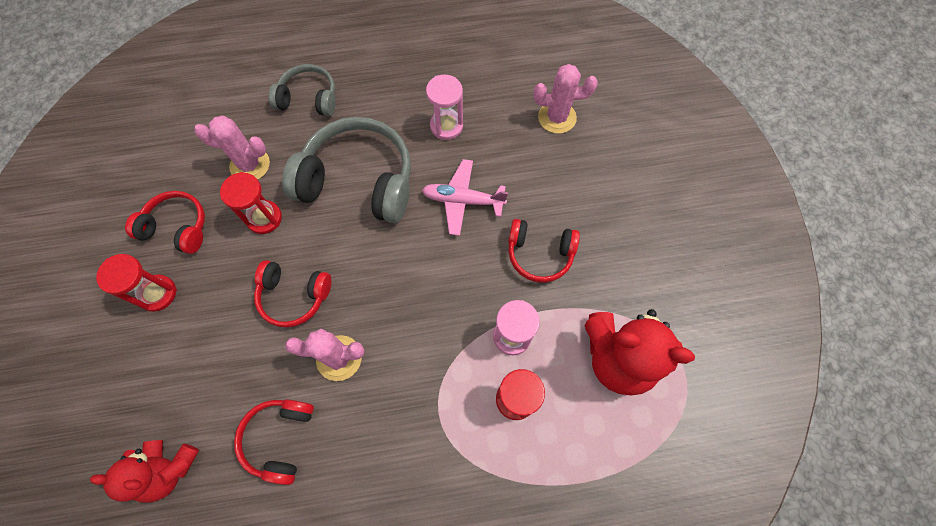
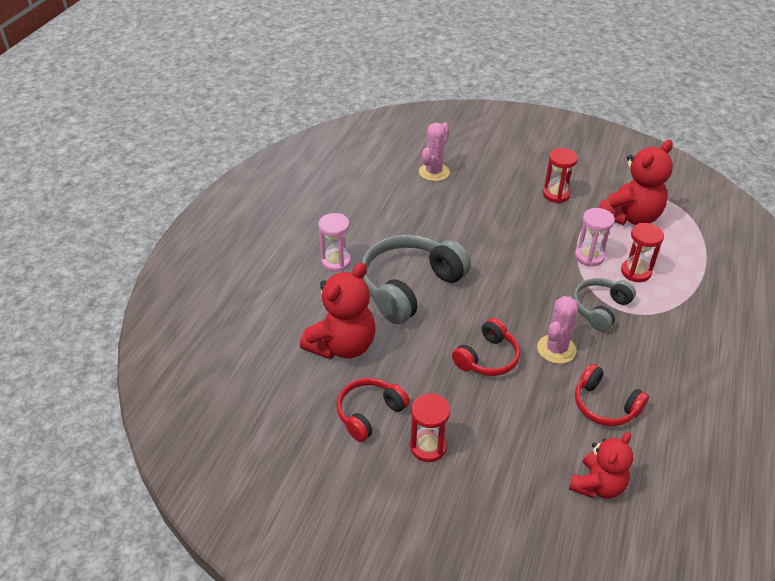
camera: 60 degrees left, 25 degrees down
(250, 165) = (342, 345): pink cactus -> red teddy bear
(264, 218) = (402, 353): red hourglass -> red hourglass (556, 194)
(308, 98) = (305, 288): grey headphones -> grey headphones (600, 308)
(446, 126) = (397, 224): pink hourglass -> pink hourglass (336, 262)
(463, 200) = (468, 240): pink plane -> none
(539, 254) = (535, 221): red headphones -> none

